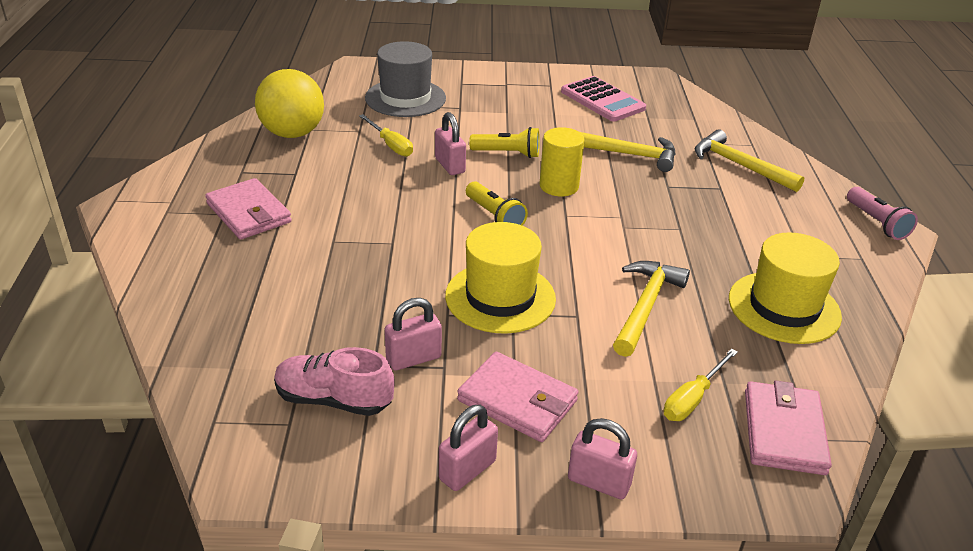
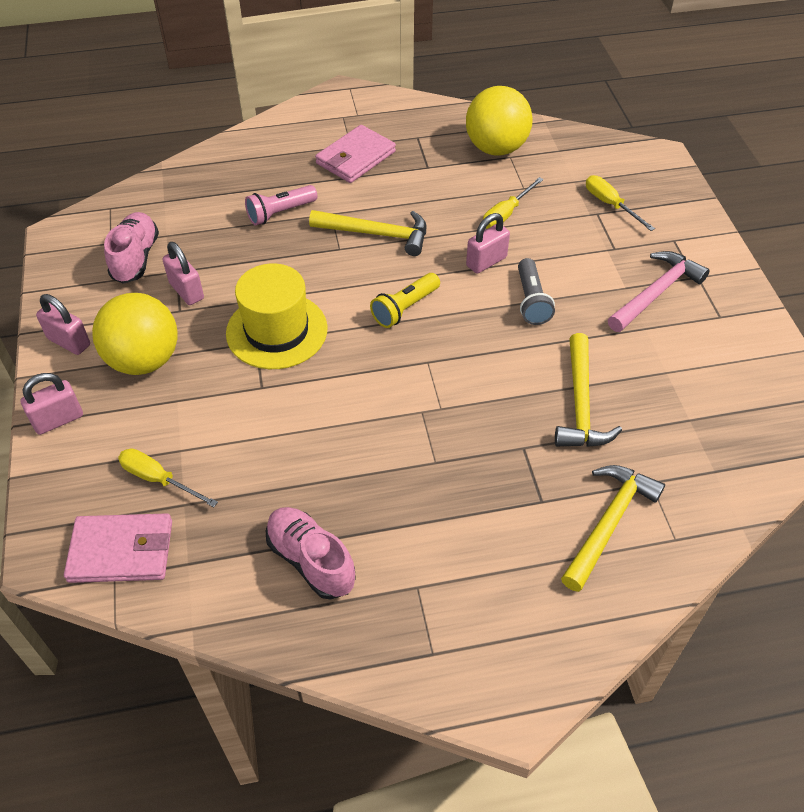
camera: 80 degrees right, 15 degrees up
(405, 98) = (610, 204): grey hat -> yellow screwdriver
(507, 153) = (531, 301): yellow flashlight -> grey flashlight
(517, 102) = (656, 293): none -> pink hammer
(517, 401) = (144, 360): pink wallet -> yellow ball
(559, 186) = (482, 350): yellow cylinder -> none
(598, 482) = (58, 420): pink padlock -> pink padlock turned 45 degrees clockwise
(602, 100) = (709, 370): pink calculator -> none
(645, 306) = (286, 438): yellow hammer -> yellow hammer (377, 234)
(784, 307) = (311, 560): yellow hat -> pink shoe
(877, 223) = (524, 683): pink flashlight -> pink flashlight (280, 213)

